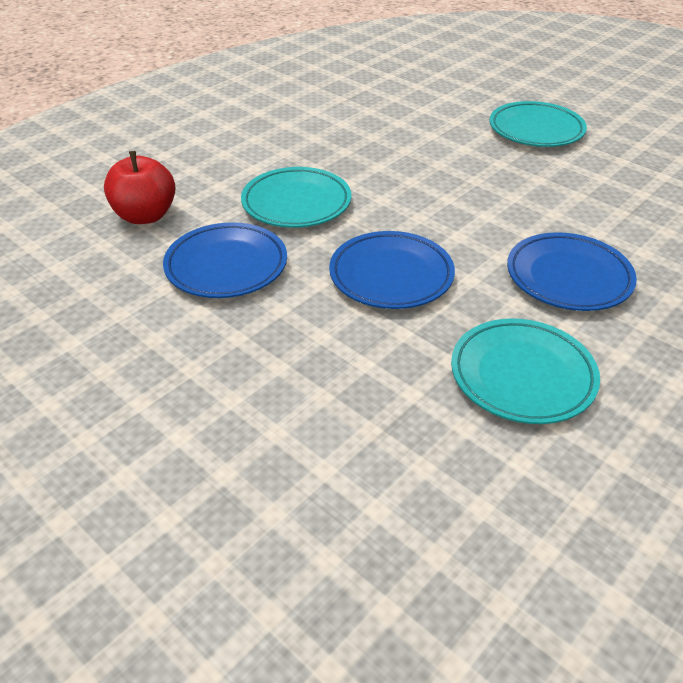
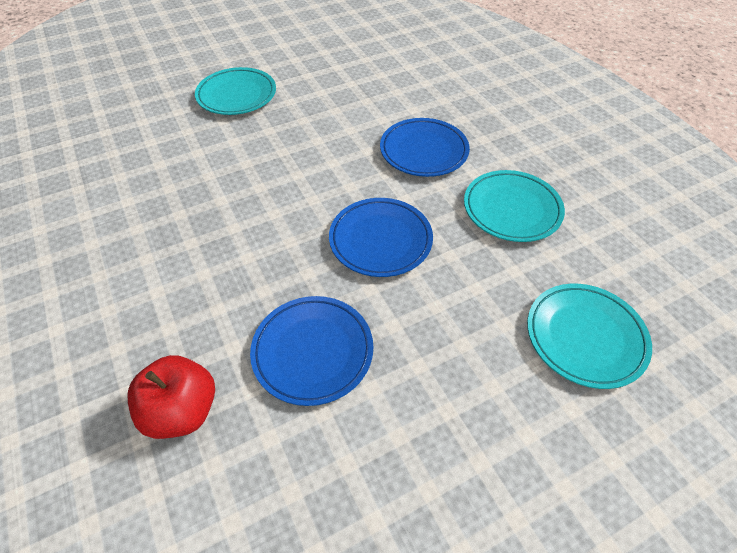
camera: 70 degrees left, 10 degrees up
(296, 203) = (242, 272): turquoise plate -> turquoise plate (585, 337)

